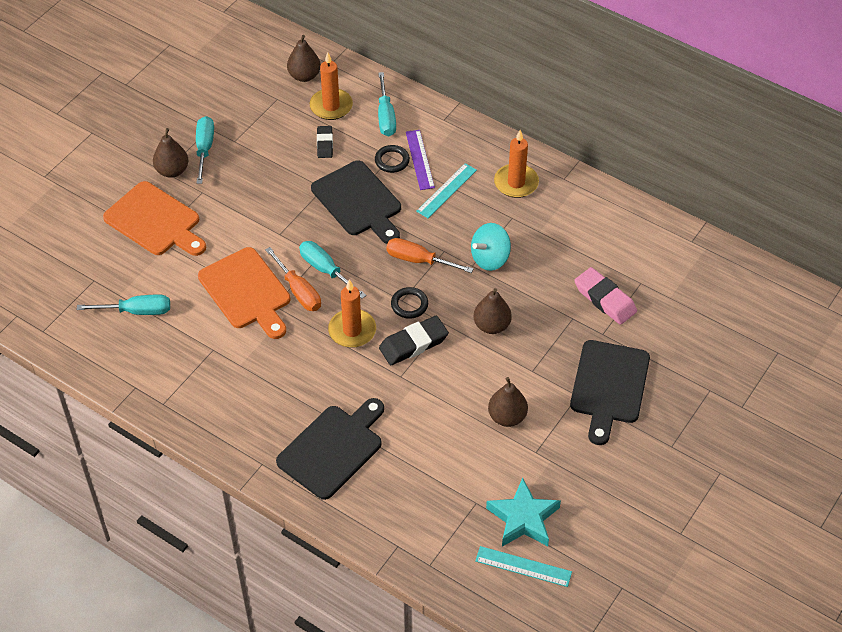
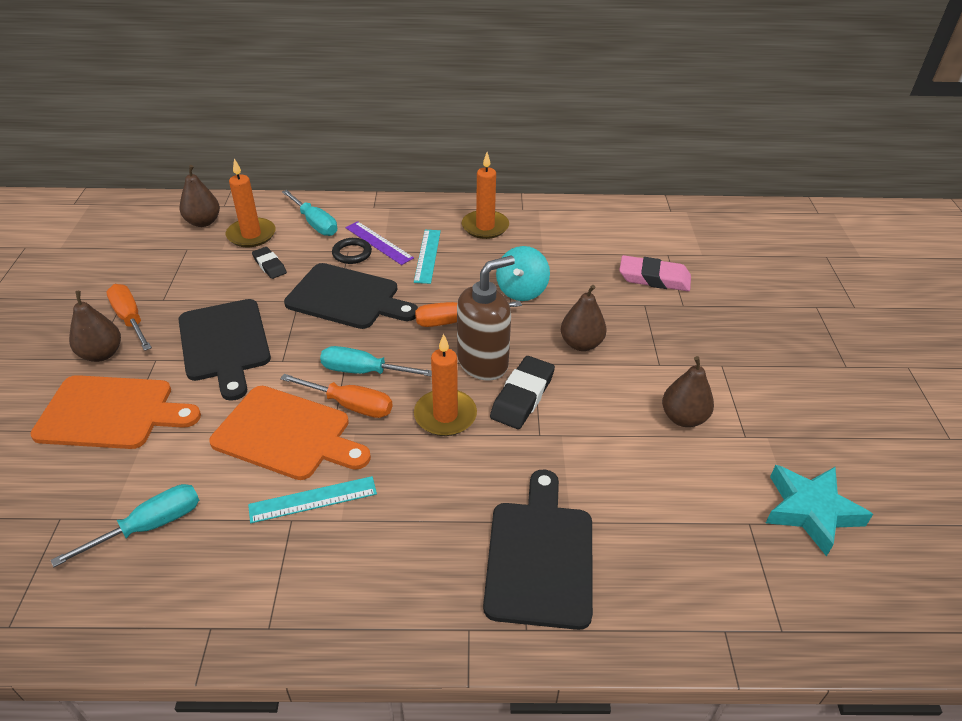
camera: 35 degrees left, 10 degrees down
(204, 149) = (130, 319): turquoise screwdriver -> orange screwdriver
(409, 304) = (483, 363): black ring -> brown soap dispenser
(523, 566) = (870, 565): turquoise ruler -> turquoise ruler (313, 499)
(609, 386) = (738, 344): black cutting board -> black cutting board (224, 344)

